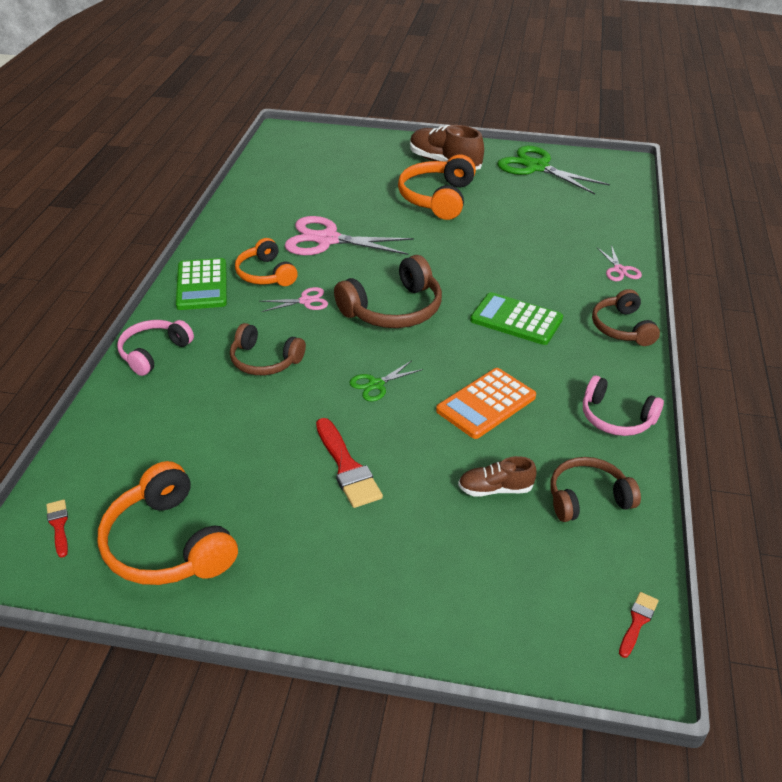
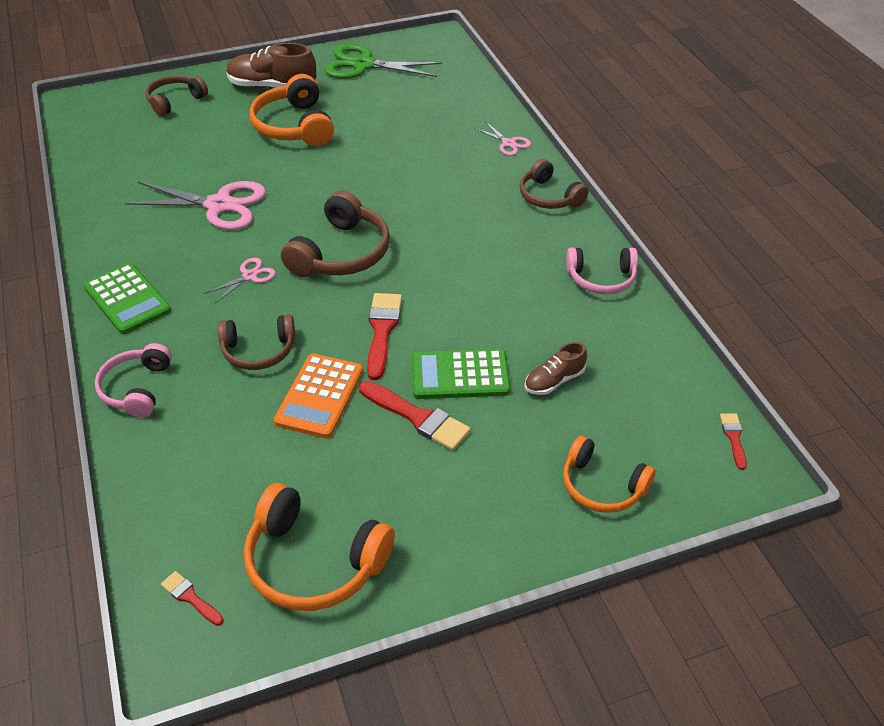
camera: 30 degrees left, 5 degrees up
(265, 274) = (185, 263): orange headphones -> orange headphones (602, 486)
(327, 239) = (219, 205): pink scissors -> pink scissors turned 150 degrees counterclockwise
(376, 384) = (382, 331): green scissors -> red brush
(486, 404) = (490, 309): orange calculator -> orange calculator (320, 396)
(516, 320) = (457, 222): green calculator -> green calculator (460, 375)
(587, 498) = (629, 356): brown headphones -> brown headphones (175, 101)

